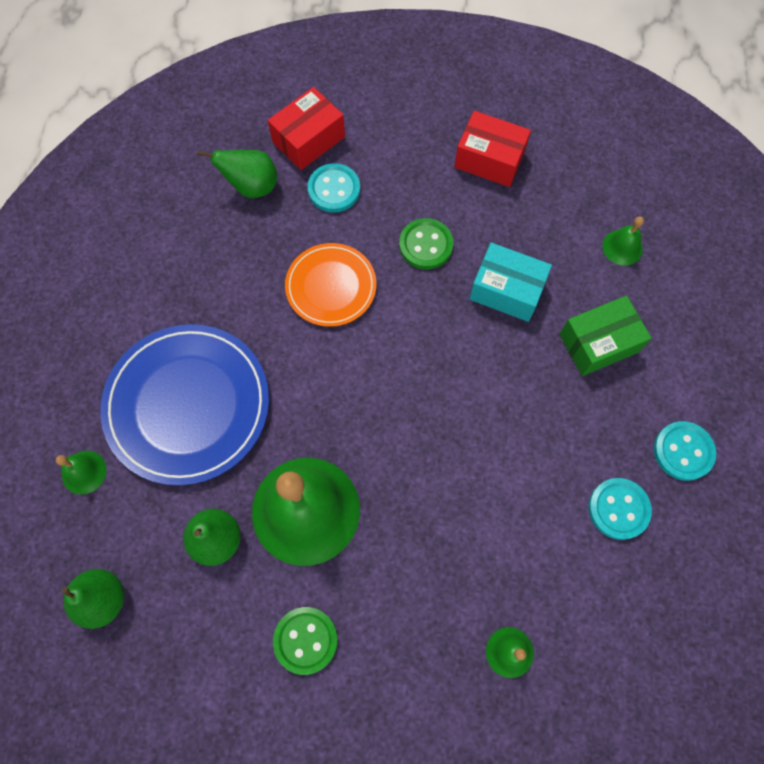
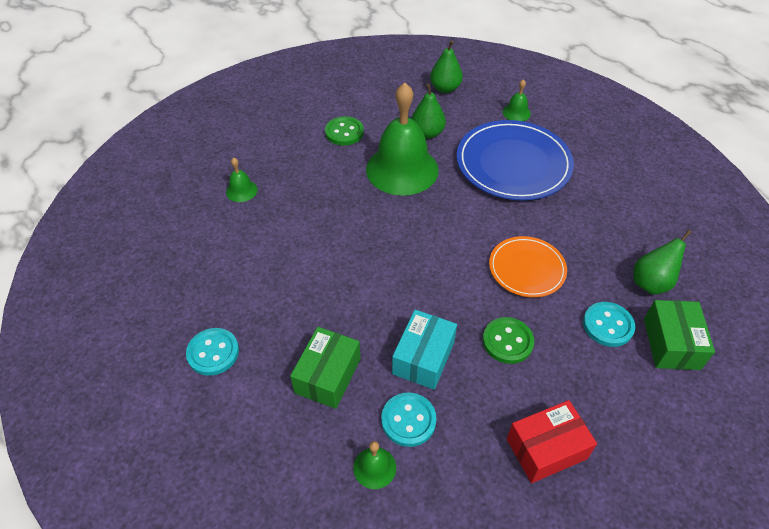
camera: 135 degrees right, 20 degrees down
(308, 139) = (671, 343): red box -> green box
(506, 290) = (423, 358): turquoise box -> turquoise box turned 45 degrees counterclockwise
(618, 509) = (232, 289): turquoise button -> turquoise button (408, 420)

